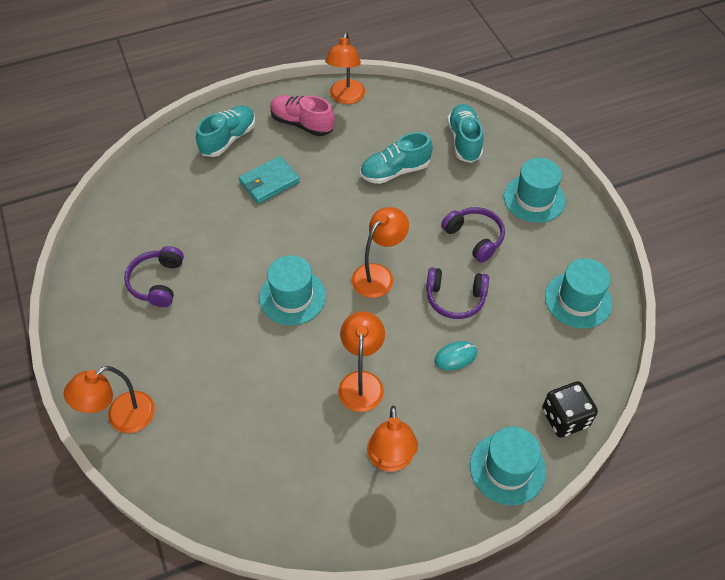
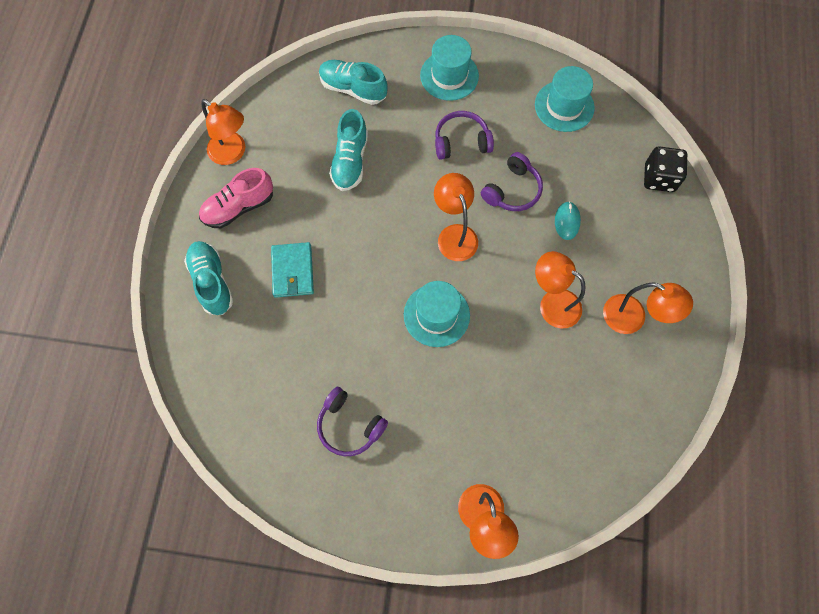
camera: 60 degrees left, 15 degrees up
(507, 468) = (680, 240): turquoise hat -> none

